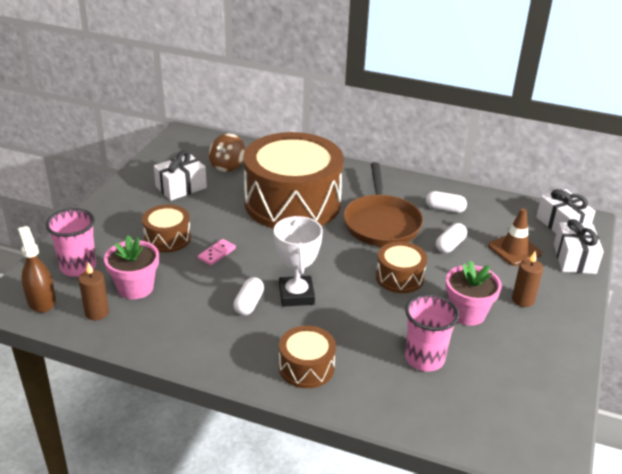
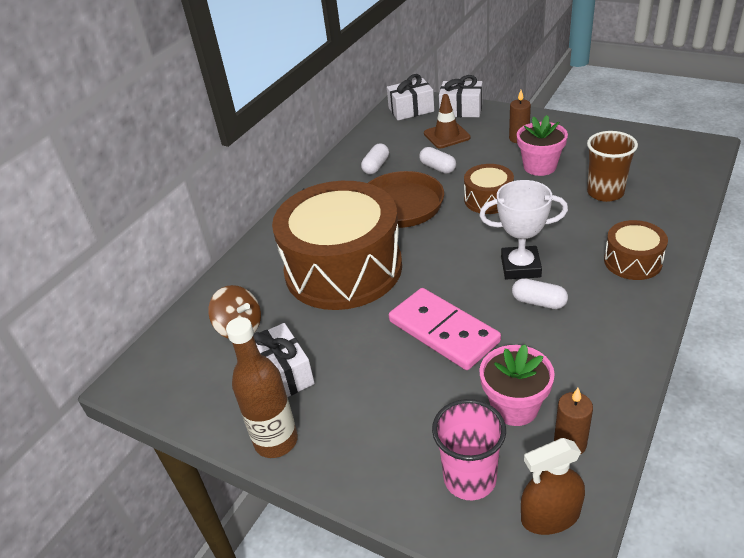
camera: 75 degrees left, 5 degrees up
(124, 191) = (276, 441): none -> brown bottle
(167, 238) = (406, 381): brown drum -> none
(217, 253) = (443, 331): pink domino -> pink domino, size x2.27
(424, 359) = (605, 193): pink cup -> brown cup

